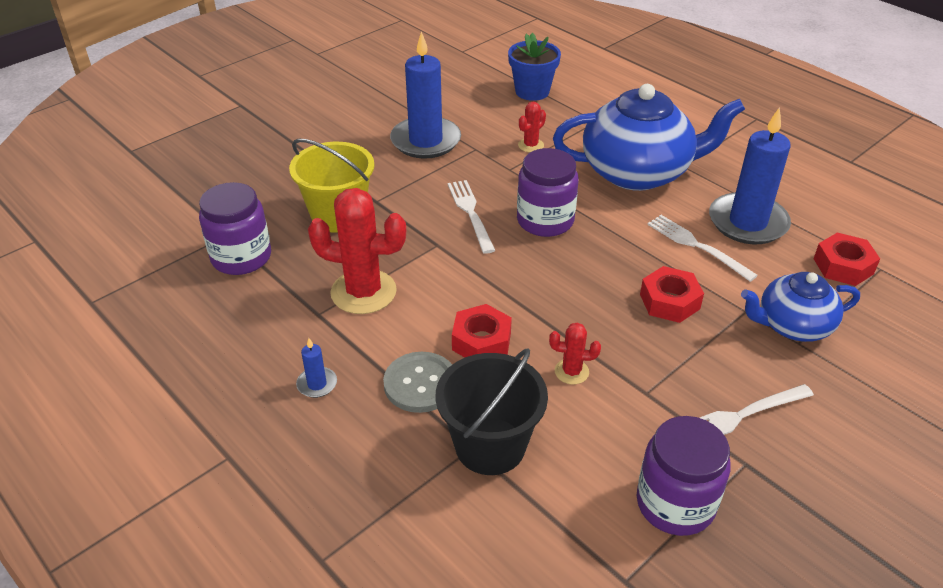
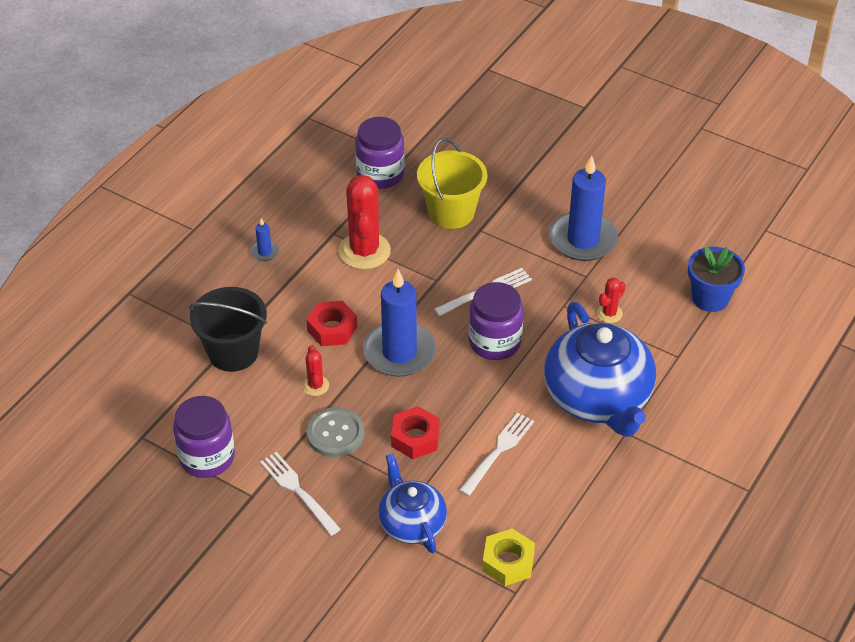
camera: 75 degrees right, 5 degrees up
(420, 384) = (280, 304): grey button -> grey button (335, 434)
(531, 145) = (609, 313): red cactus -> red cactus turned 75 degrees counterclockwise
(747, 222) = (549, 488): blue candle -> blue candle (399, 352)
(843, 266) = (508, 562): red nut -> yellow nut

